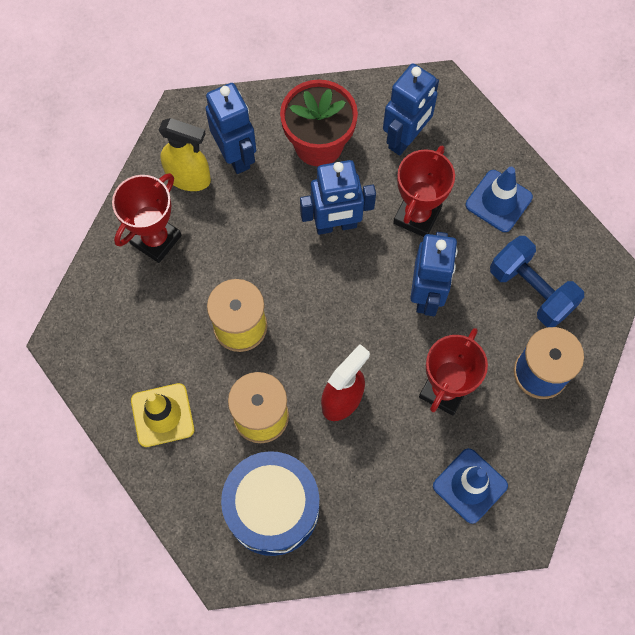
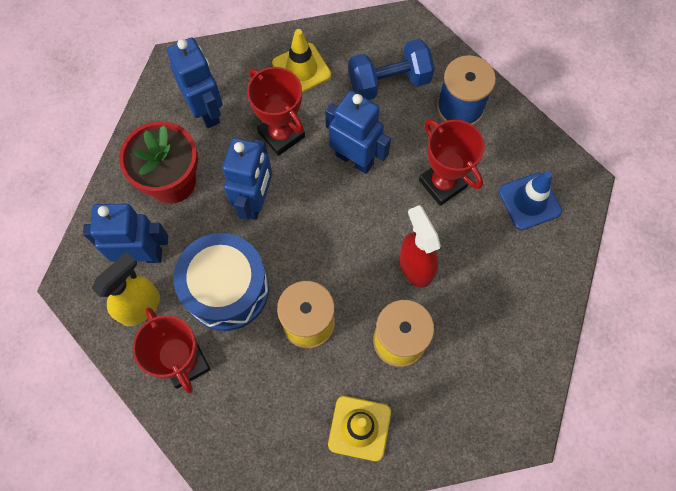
camera: 65 degrees left, 0 degrees up
(272, 508) = (485, 366): blue drum -> blue drum (226, 289)
(498, 201) = (301, 69): blue traffic cone -> yellow traffic cone

